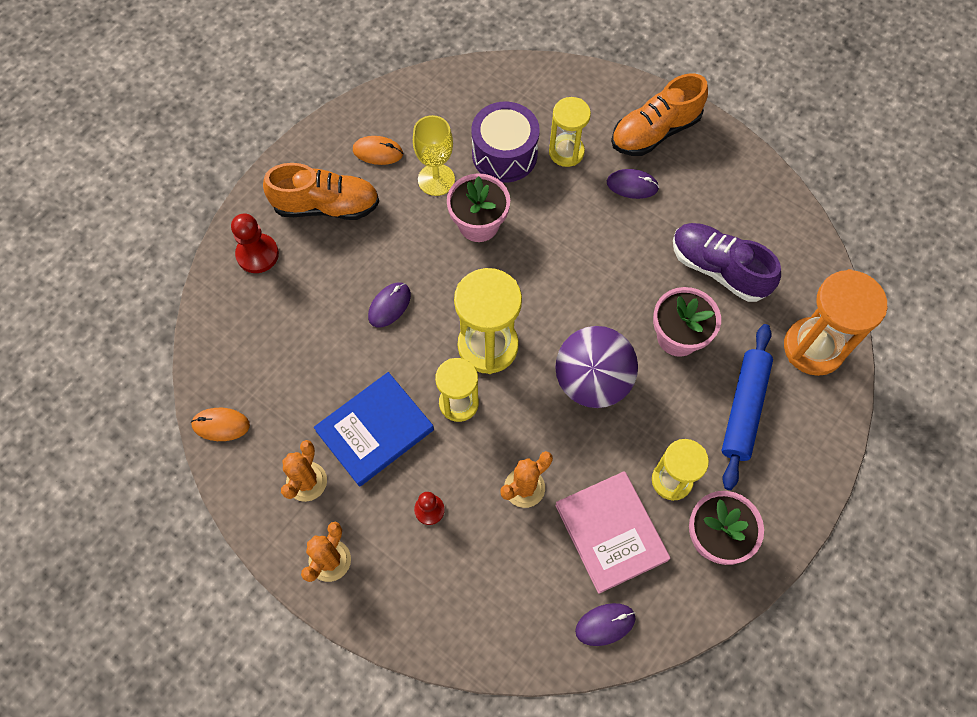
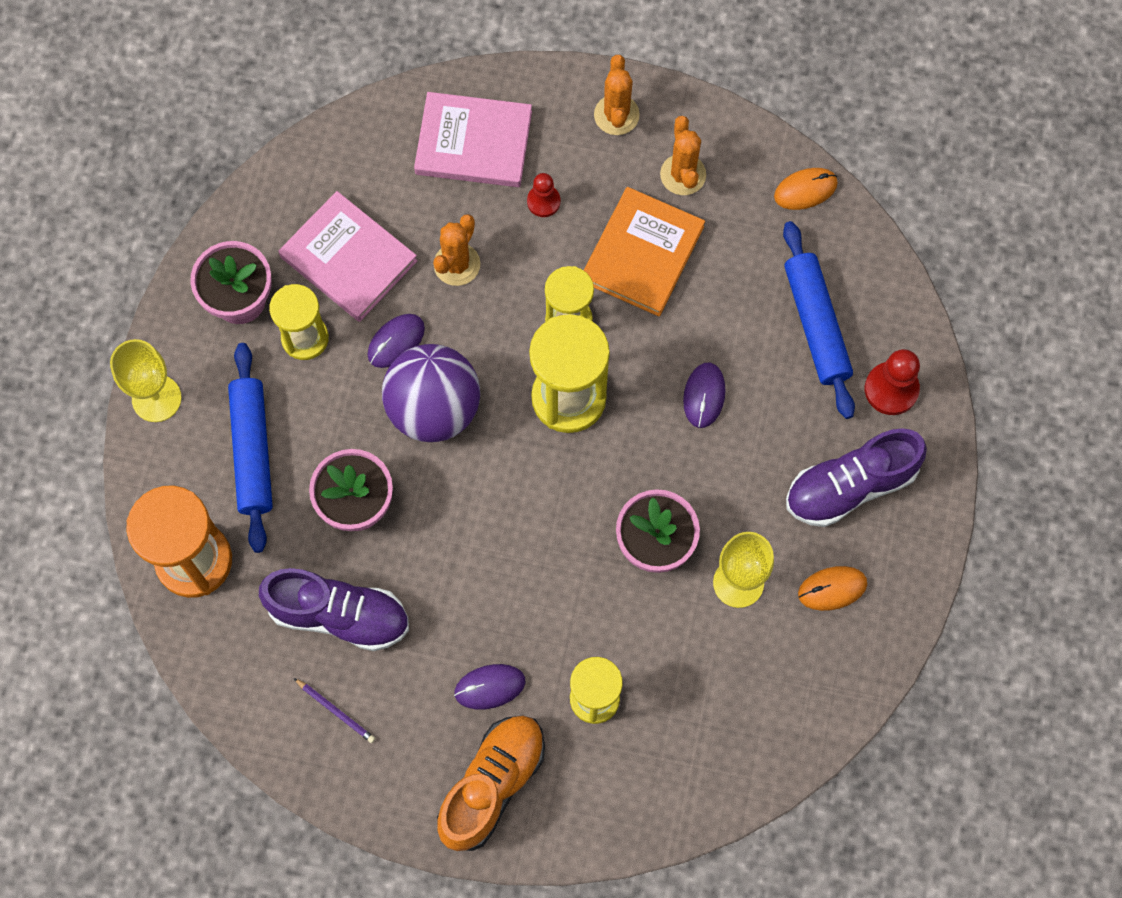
camera: 155 degrees right, 5 degrees up
(279, 320) = (816, 324): none -> blue rolling pin
(326, 206) = (850, 486): orange shoe -> purple shoe
(375, 430) = (642, 254): blue book -> orange book
(461, 591) = (473, 143): none -> pink book
(504, 154) = (671, 659): purple drum -> none
(605, 624) = (320, 173): purple mouse -> purple mouse (396, 341)
(742, 212) = (335, 711): none -> purple pencil
(809, 483) = (156, 398): none -> yellow goblet

